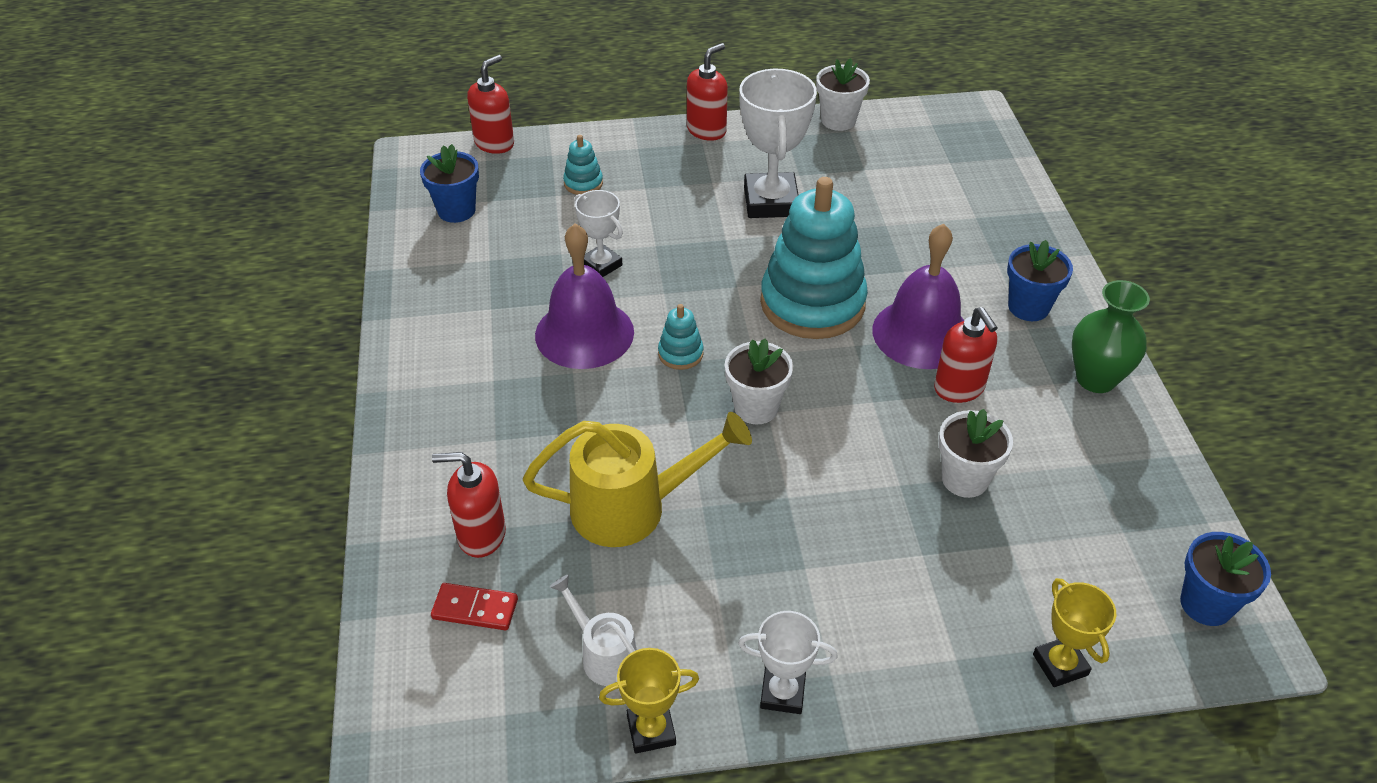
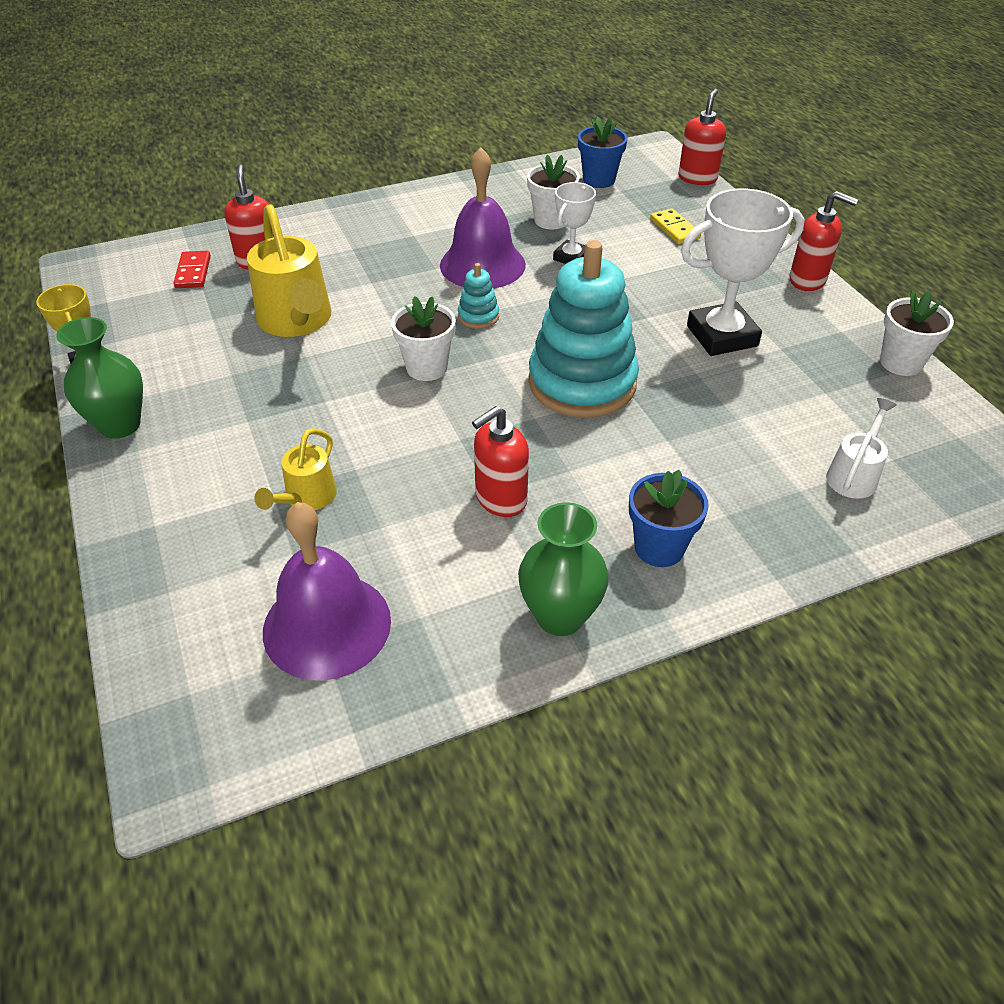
camera: 75 degrees right, 0 degrees up
(494, 143) = (697, 178): red soap dispenser -> red soap dispenser turned 90 degrees counterclockwise
(583, 183) = (674, 229): turquoise stacking toy -> yellow domino
(604, 654) = (156, 333): white watering can -> white watering can (854, 475)
(782, 693) = (120, 425): white trophy -> green vase
(922, 333) = (573, 463): purple bell -> purple bell (327, 625)
(936, 527) = (306, 498): none -> yellow watering can
(965, 479) = (372, 513): white flower pot -> white flower pot (551, 220)
(1060, 665) = (148, 600): yellow trophy -> none
(1206, 604) = (231, 728): blue flower pot -> none

